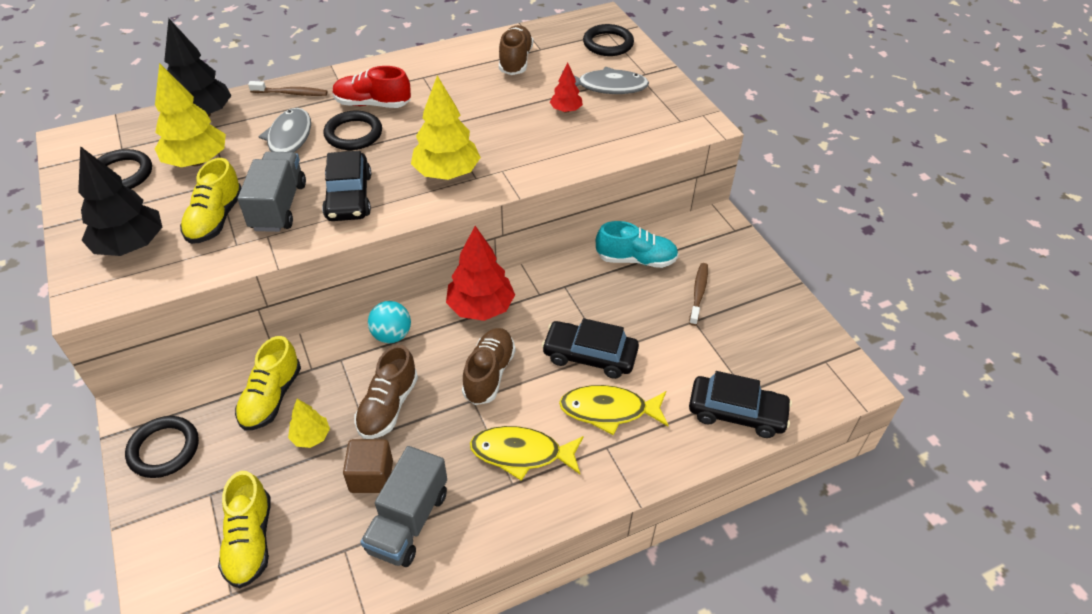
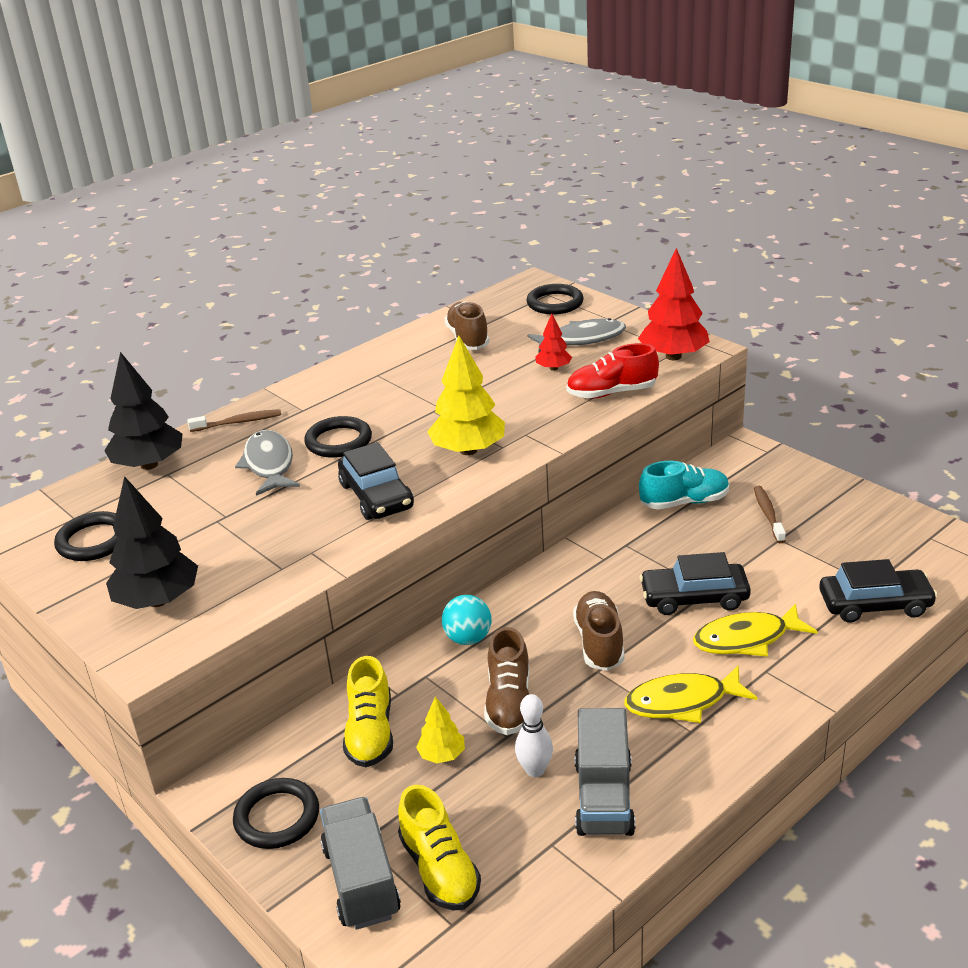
camera: 15 degrees left, 15 degrees down
(197, 161) = (176, 507): yellow tree -> none
(215, 219) = (240, 552): yellow shoe -> none
(279, 206) = (304, 524): grey truck -> grey truck (361, 881)
(371, 476) = (535, 770): brown cube -> white bowling pin
(372, 104) = (339, 410): red shoe -> red shoe (612, 393)
(481, 307) = (549, 587): red tree -> red tree (673, 356)

